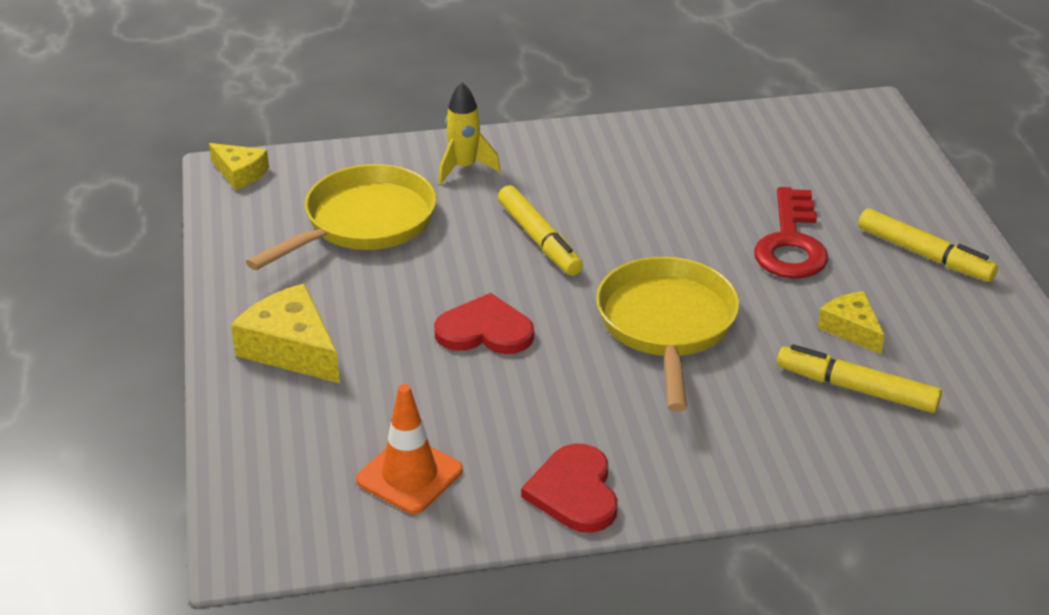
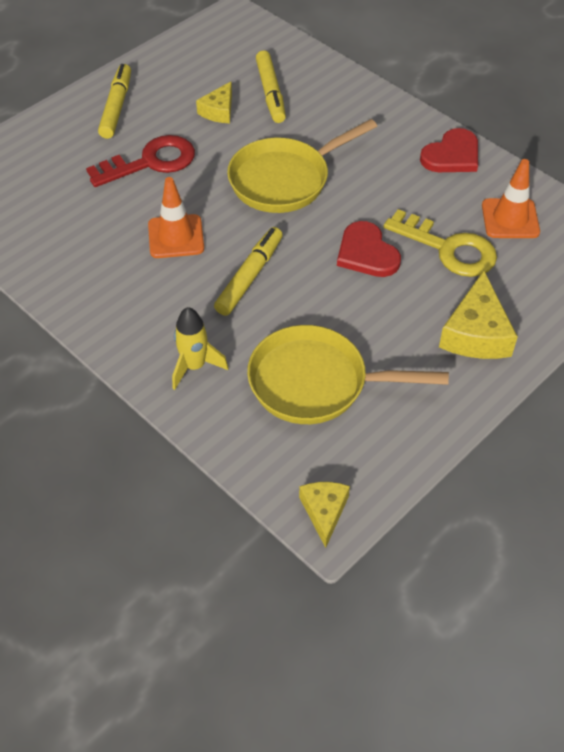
camera: 125 degrees left, 15 degrees up
(421, 395) = (449, 249): none -> yellow key
(647, 217) = (176, 237): none -> orange traffic cone

